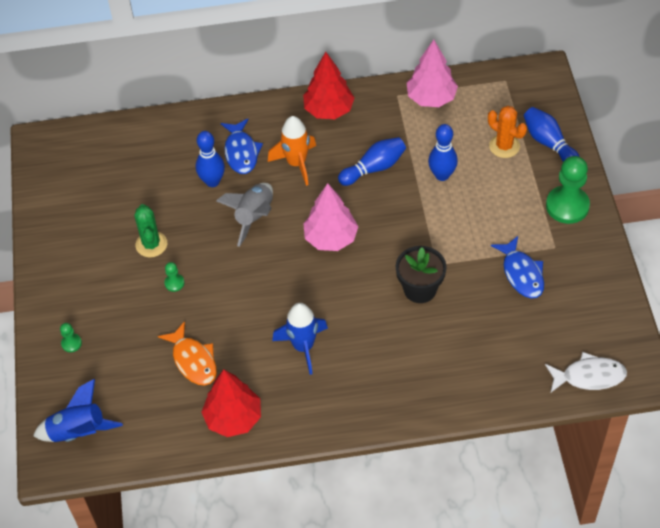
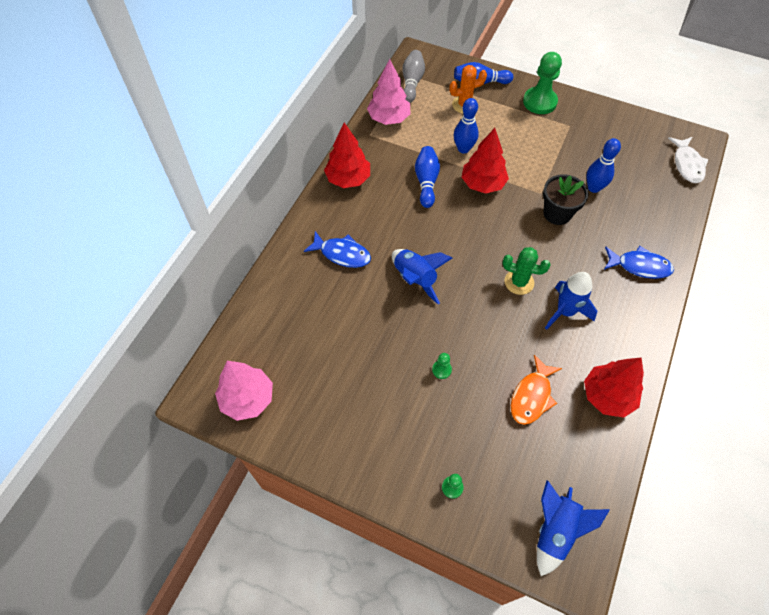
camera: 60 degrees left, 5 degrees up
(151, 244) = (388, 366): green cactus -> green cactus (519, 282)
(193, 360) = (532, 396): orange fish -> orange fish turned 120 degrees clockwise
(212, 181) = (356, 288): blue bowling pin -> blue bowling pin (593, 188)
(254, 217) = (415, 279): grey rocket -> blue rocket
(296, 163) = (383, 225): orange rocket -> none
(330, 238) = (472, 241): pink tree -> pink tree (247, 399)
(408, 212) = (483, 184): none -> red tree
(497, 89) = (412, 82): none -> grey bowling pin
(521, 274) = (580, 153): blue fish -> blue fish (639, 266)
(589, 376) = (687, 164): white fish -> white fish turned 150 degrees clockwise

